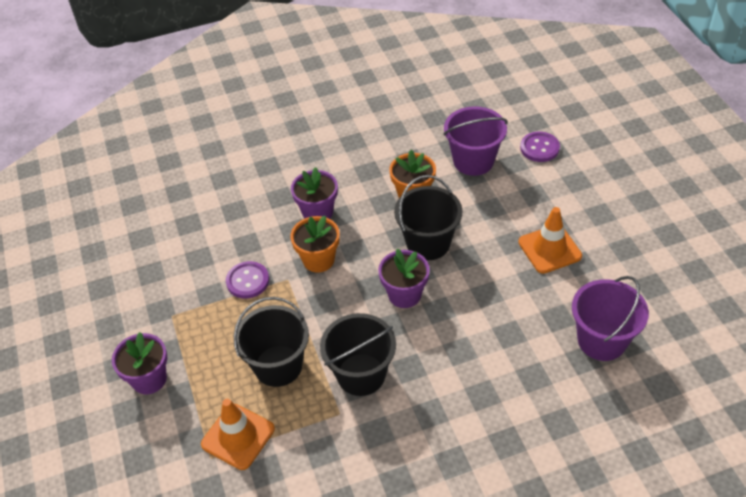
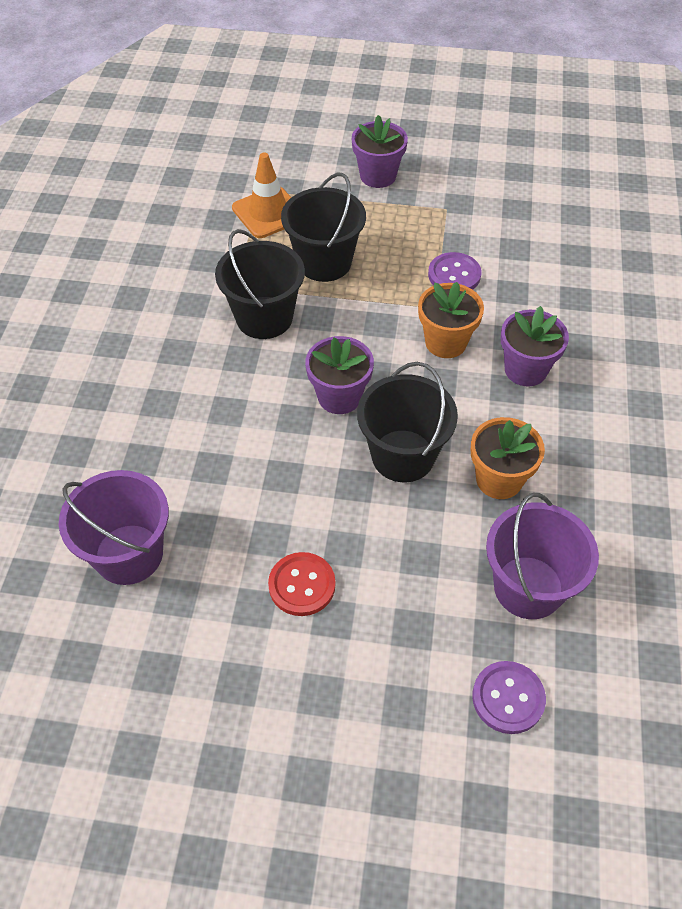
camera: 115 degrees right, 5 degrees up
(549, 249) = (302, 585): orange traffic cone -> red button

